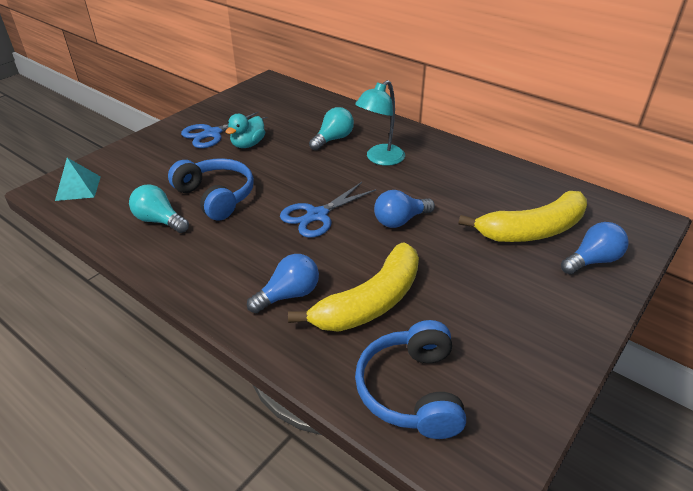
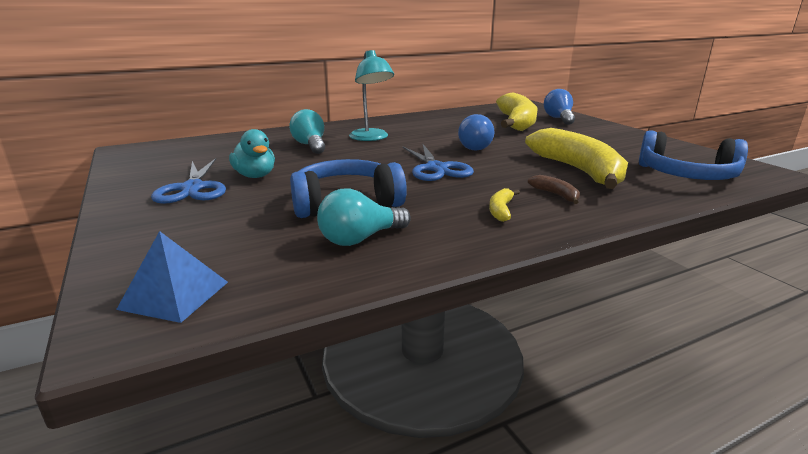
camera: 65 degrees left, 15 degrees down
(78, 188) = (174, 295): turquoise pyramid -> blue pyramid
(235, 270) = (501, 210): none -> yellow banana
(288, 295) = (556, 195): blue light bulb -> brown banana

